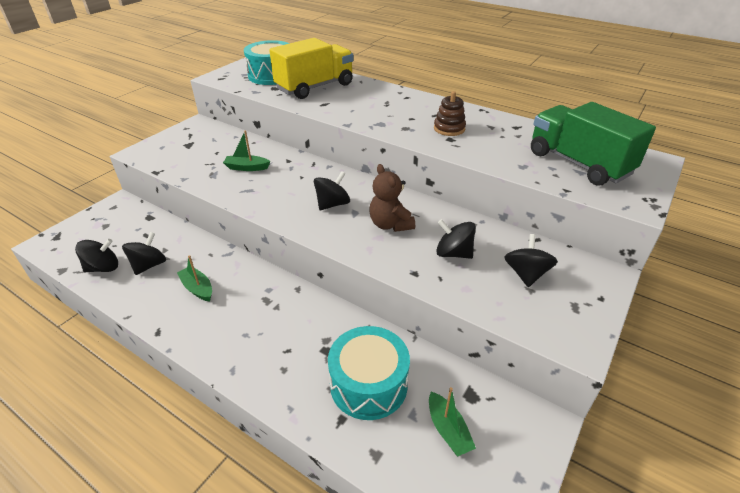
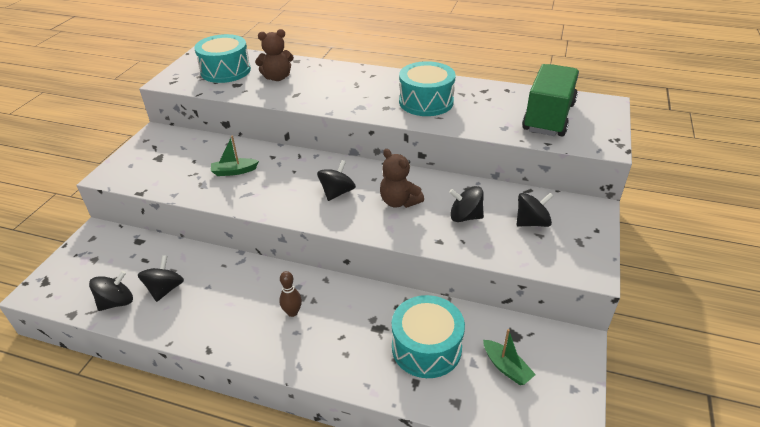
camera: 15 degrees left, 0 degrees up
(197, 288) = (227, 300): green boat -> none
(251, 314) = (292, 312): none -> brown bowling pin
(315, 87) = (277, 77): yellow truck -> brown teddy bear
(449, 128) = (426, 102): brown stacking toy -> turquoise drum
(526, 274) = (531, 222): black spinning top -> black spinning top turned 75 degrees clockwise
(578, 163) = (548, 117): green truck -> green truck turned 75 degrees clockwise

